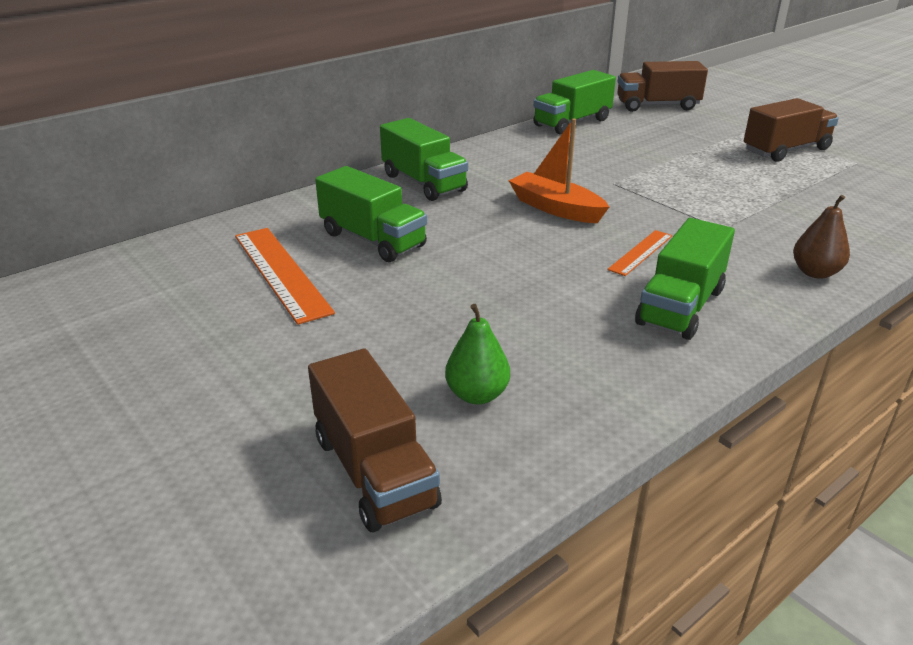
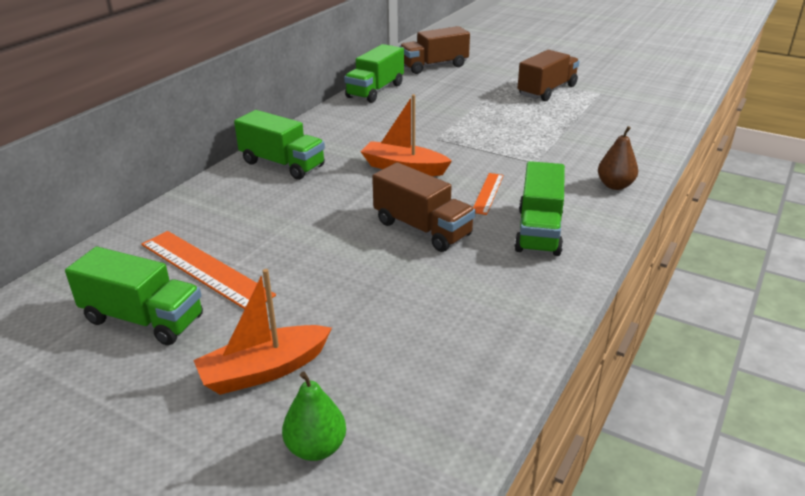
camera: 20 degrees left, 0 degrees up
(276, 387) = (264, 370): none -> orange boat
(373, 240) = (269, 223): green truck -> green truck (143, 319)
(374, 471) = (387, 417): brown truck -> brown truck (422, 229)
(477, 395) = (430, 335): green pear -> green pear (316, 448)

